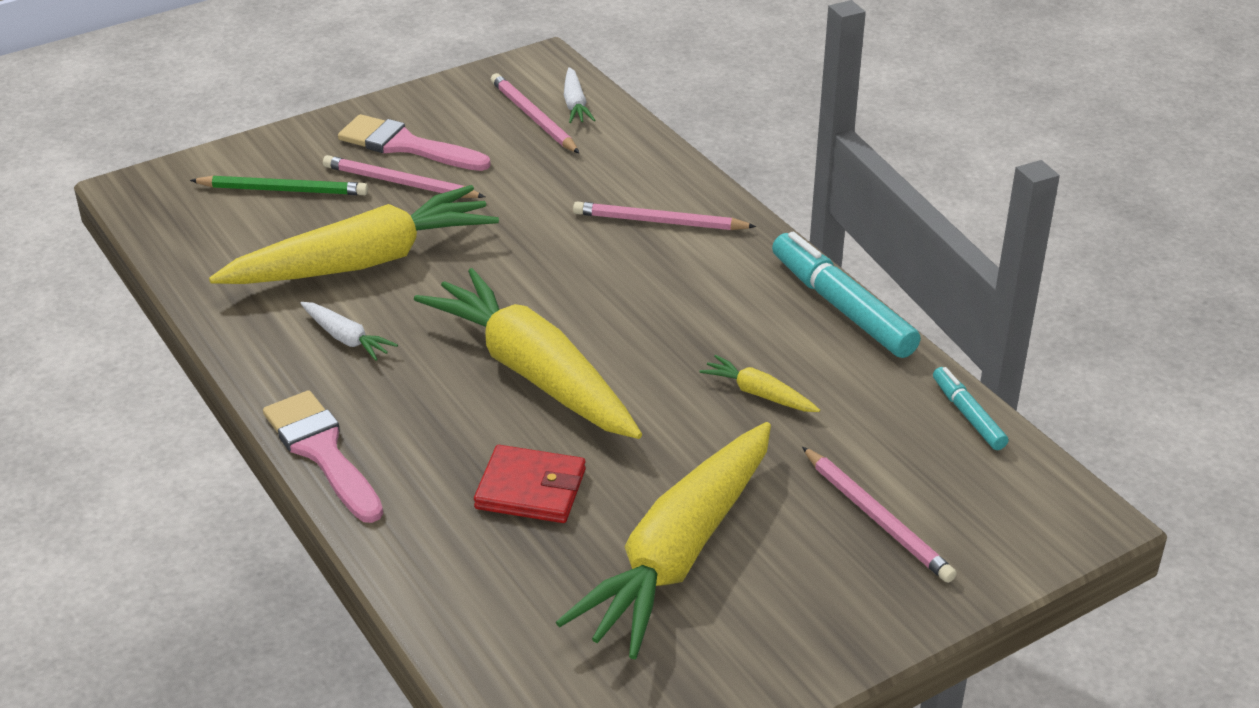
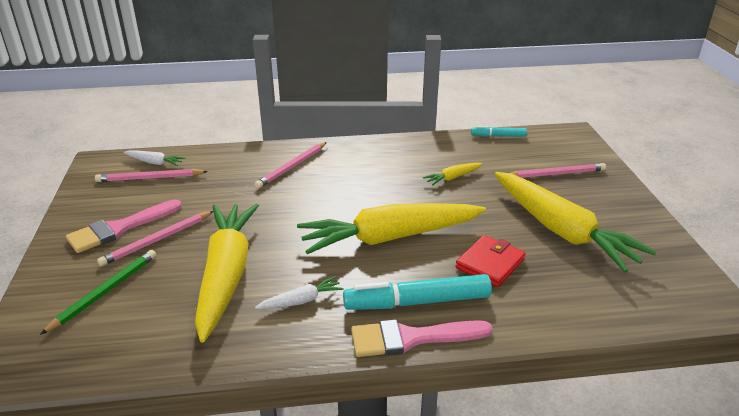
camera: 65 degrees left, 5 degrees down
(841, 307) = (403, 141): turquoise marker -> turquoise marker (417, 302)

